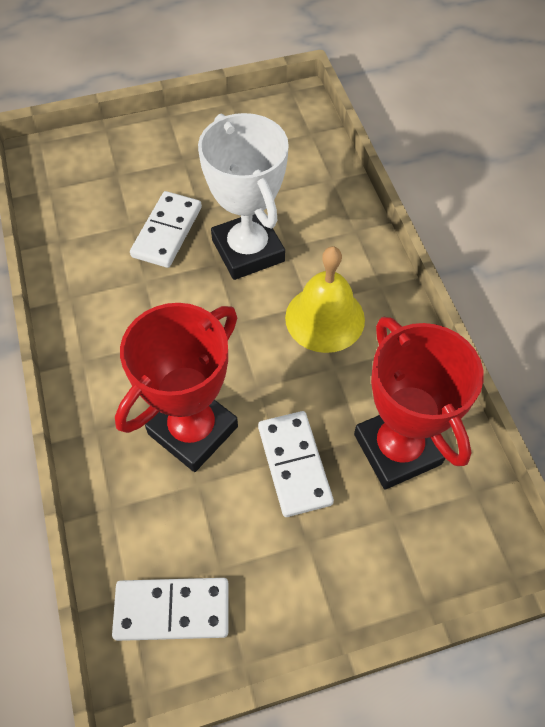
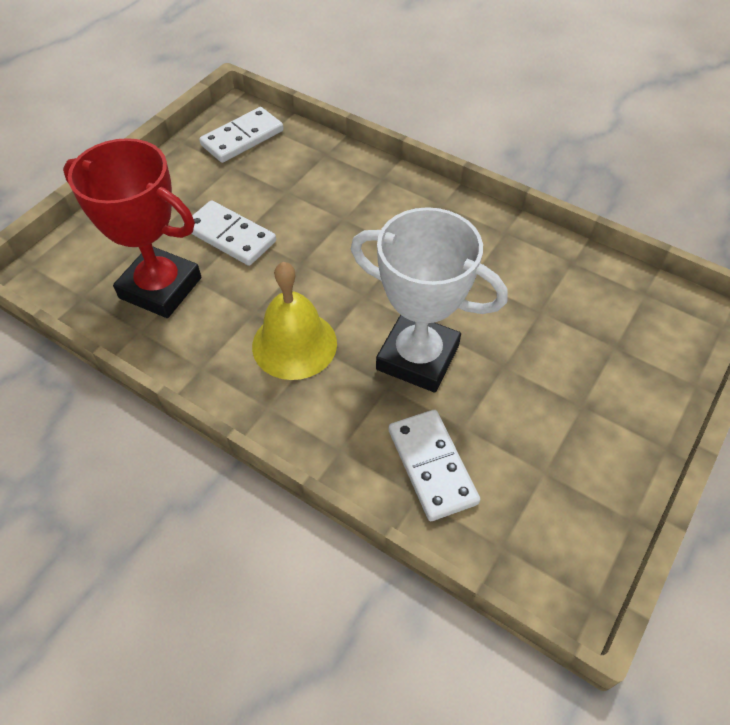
camera: 140 degrees right, 5 degrees down
(167, 232) = (503, 326): white domino -> white domino (432, 466)
(193, 430) = (319, 213): red trophy -> none

